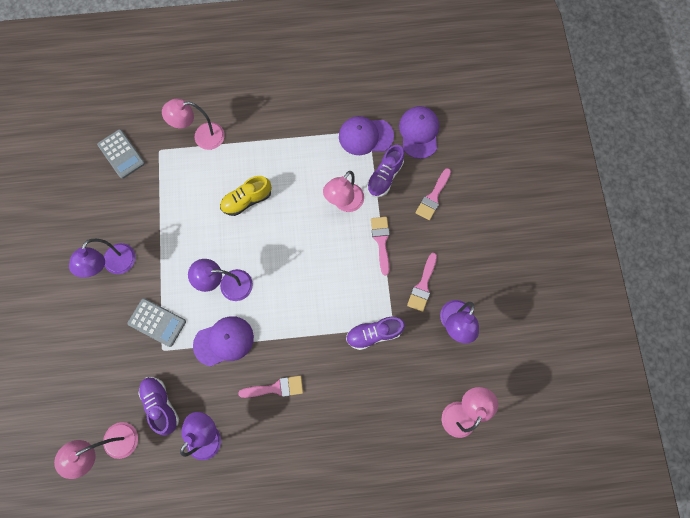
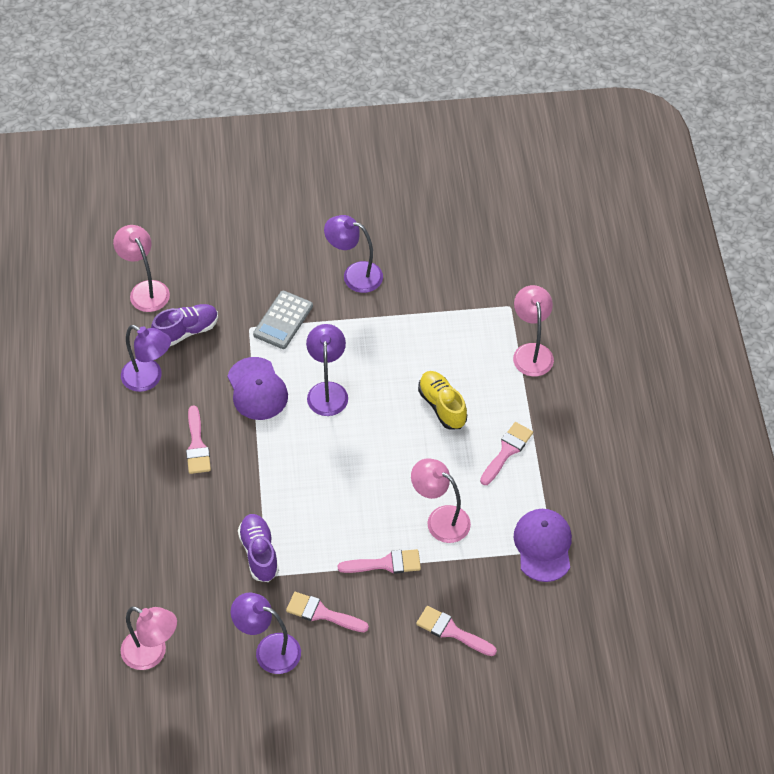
camera: 90 degrees right, 20 degrees down
(121, 154) = (502, 267): grey calculator -> none
(288, 156) = (507, 451): none -> pink brush
(384, 177) = (481, 569): purple shoe -> none
(419, 133) = (552, 616): purple cap -> none

